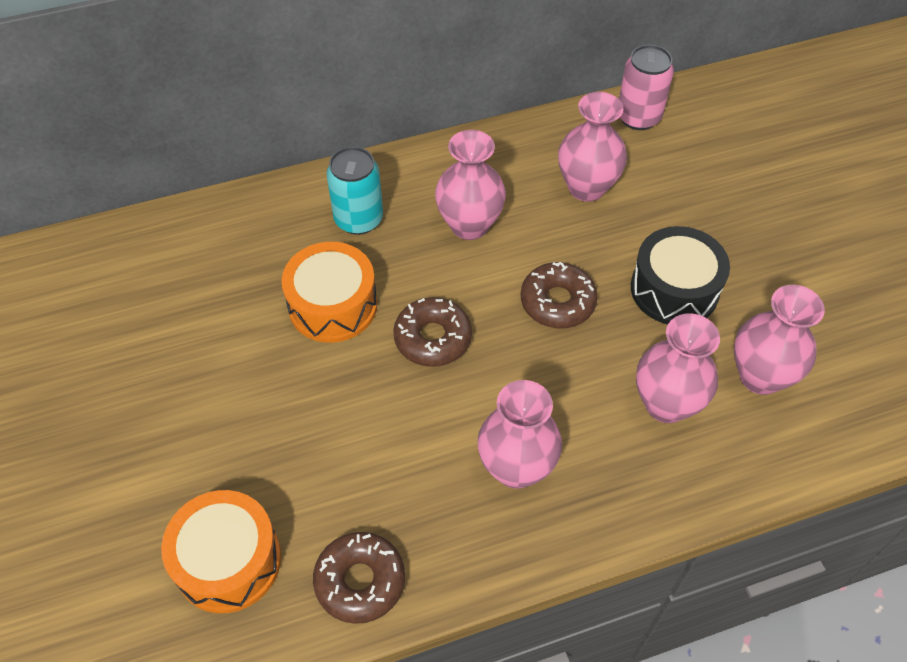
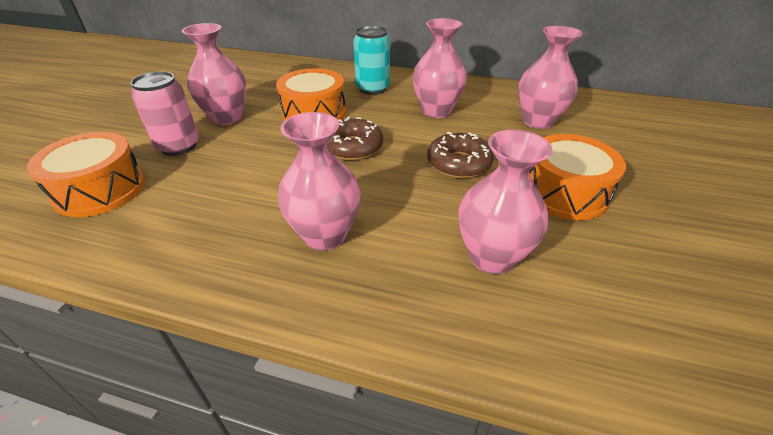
camera: 35 degrees right, 15 degrees down
(360, 581) = (144, 241): brown donut -> none
(638, 117) = (610, 105): pink can -> pink can (178, 146)
(674, 289) = (564, 193): black drum -> orange drum
(760, 376) = (608, 282): pink vase -> pink vase (226, 118)

